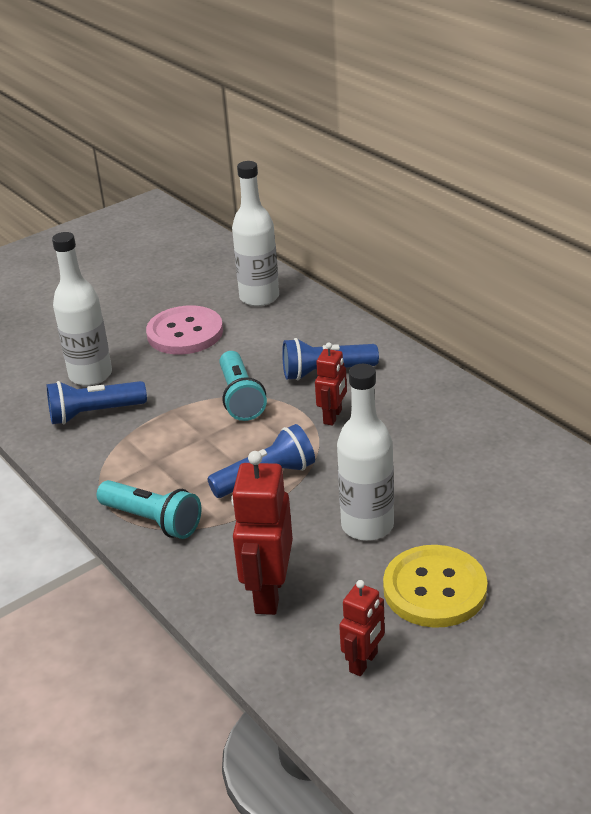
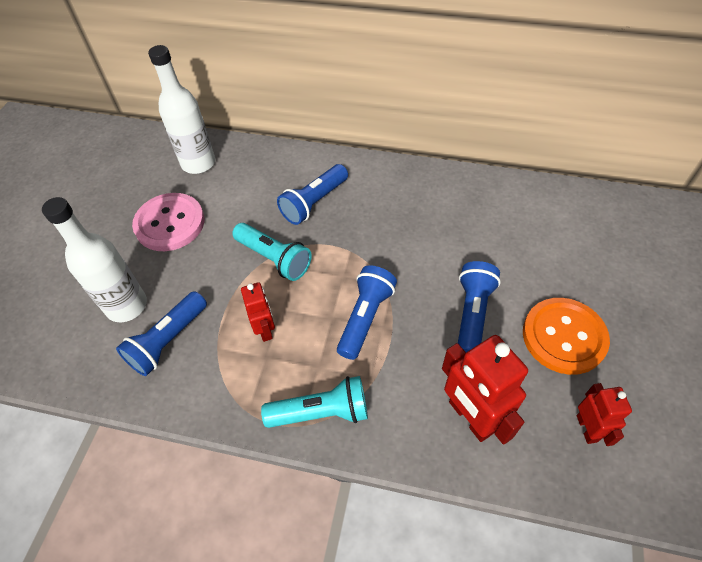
camera: 40 degrees left, 20 degrees up
(333, 417) = (357, 237): red robot -> red robot (265, 329)
(367, 525) = (472, 314): white bottle -> blue flashlight
(434, 589) = (563, 337): yellow button -> orange button

